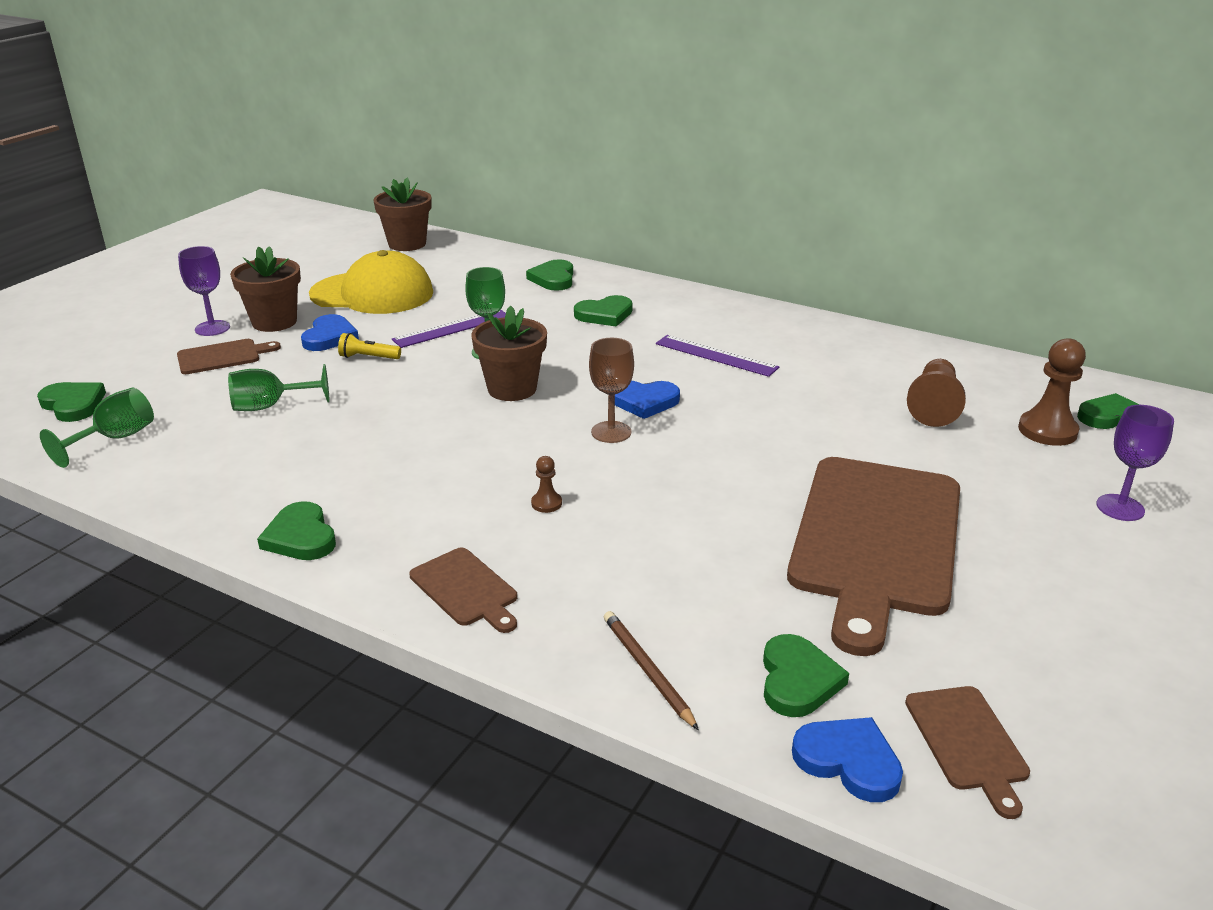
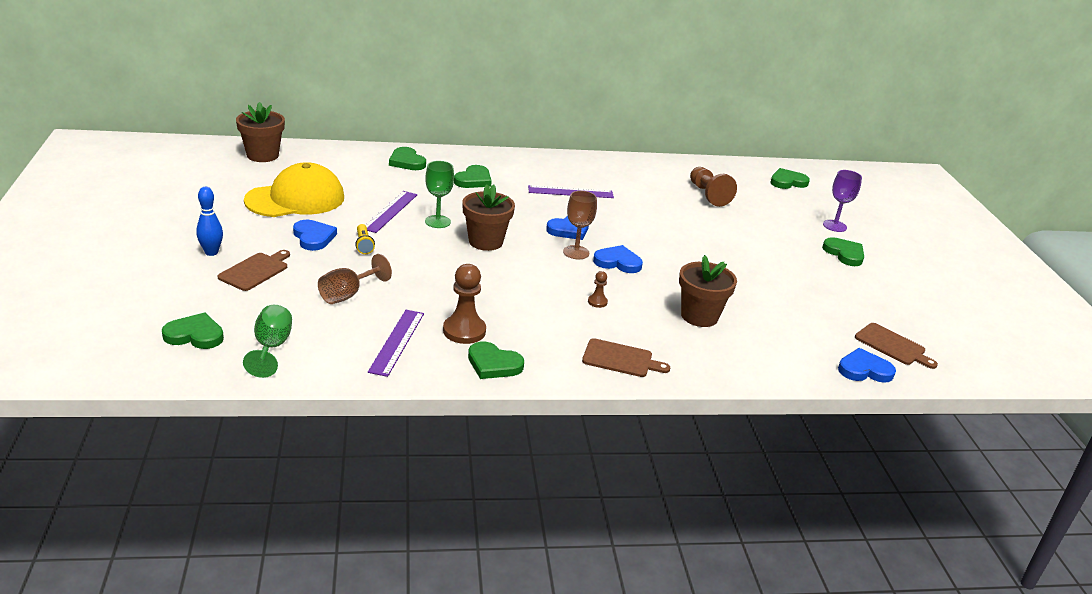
camera: 40 degrees left, 0 degrees up
(212, 328) = (211, 252): purple goblet -> blue bowling pin
(239, 474) = (397, 342): none -> purple ruler
(270, 406) = (347, 295): green goblet -> brown goblet
(274, 322) = (254, 236): brown flower pot -> brown flower pot (699, 316)
(368, 357) = (363, 245): yellow flashlight -> yellow flashlight turned 75 degrees counterclockwise
(647, 670) = (749, 365): brown pencil -> none
(652, 460) = (618, 262): none -> blue heart
(798, 680) = (809, 345): green heart -> green heart (844, 254)
(875, 540) = (763, 272): brown cutting board -> none
(1047, 430) = (768, 195): brown pawn -> brown pawn (464, 331)

